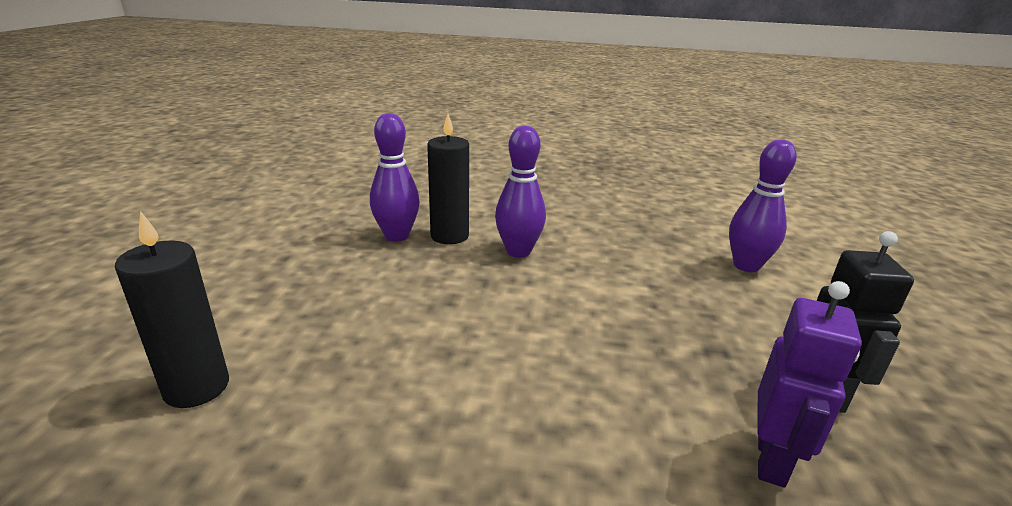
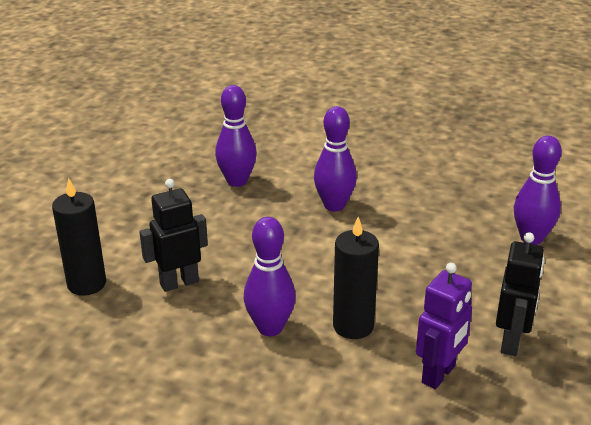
camera: 15 degrees right, 5 degrees up
(344, 367) = (179, 283): none -> black robot
(449, 236) = (281, 185): black candle -> black candle (353, 326)
(498, 420) = (270, 328): none -> purple bowling pin

